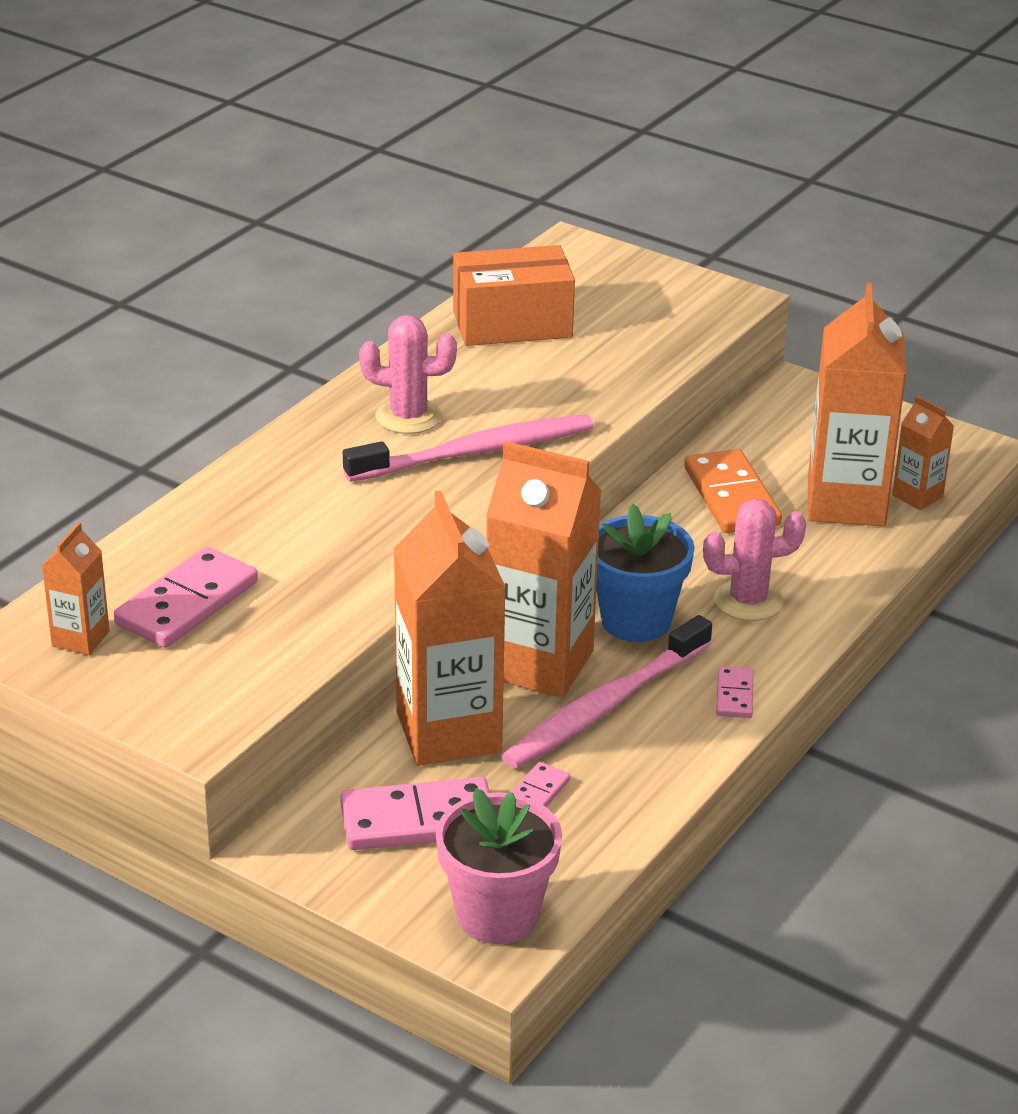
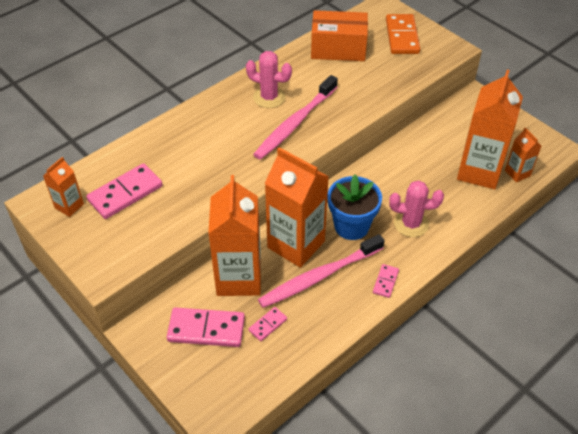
camera: 15 degrees right, 15 degrees up
(477, 452) = (294, 124): pink toothbrush -> pink toothbrush turned 135 degrees clockwise
(497, 915) = (224, 397): pink flower pot -> none
(732, 497) = (423, 158): orange domino -> orange domino (402, 36)

